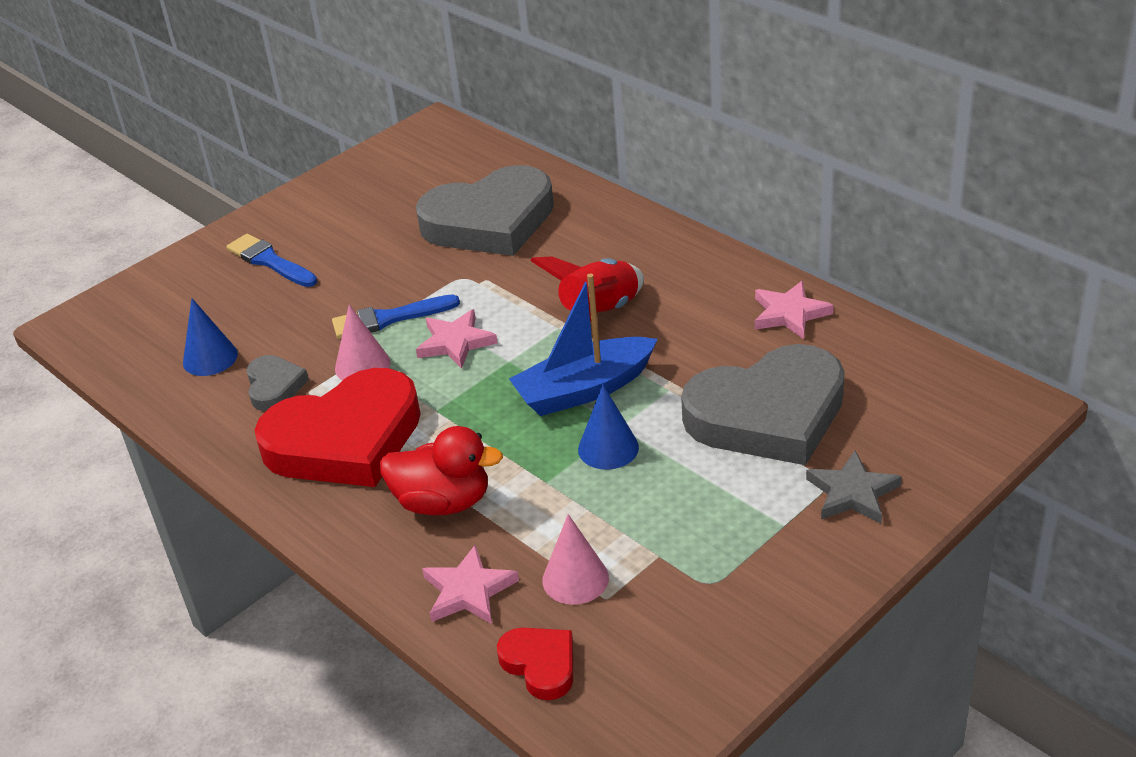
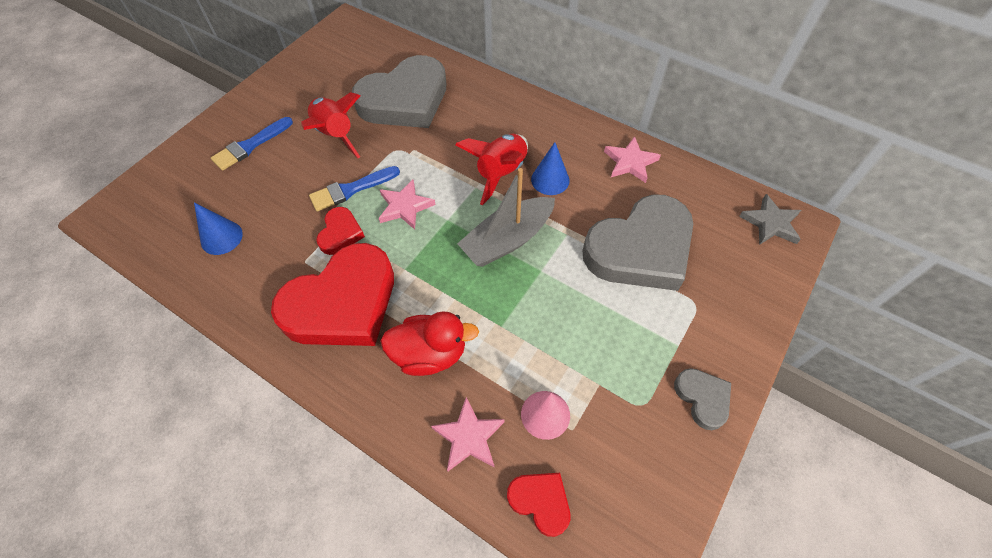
camera: 15 degrees left, 20 degrees up
(269, 261) = (250, 146): blue brush -> blue brush turned 75 degrees counterclockwise
(274, 386) = (277, 259): grey heart -> grey heart (702, 398)
(362, 365) = (340, 233): pink cone -> red heart
(384, 256) = (335, 135): none -> red rocket
(584, 389) = (507, 240): blue boat -> grey boat
(608, 448) = (538, 290): blue cone -> blue cone (550, 180)
(852, 493) = (716, 311): grey star -> grey star (770, 223)

